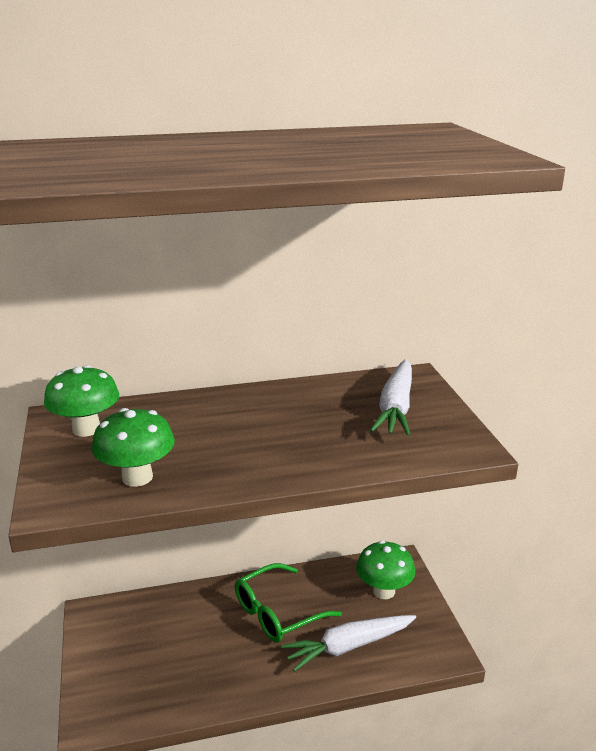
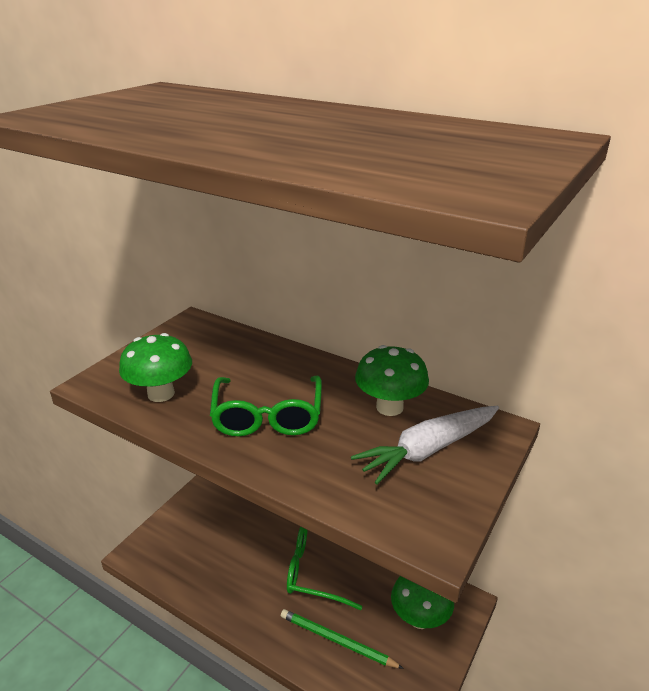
camera: 45 degrees right, 5 degrees up
(86, 429) = (191, 340): green mushroom -> green mushroom (389, 407)
(258, 445) = (267, 416): none -> green glasses
(348, 647) = (337, 640): white carrot -> green pencil

